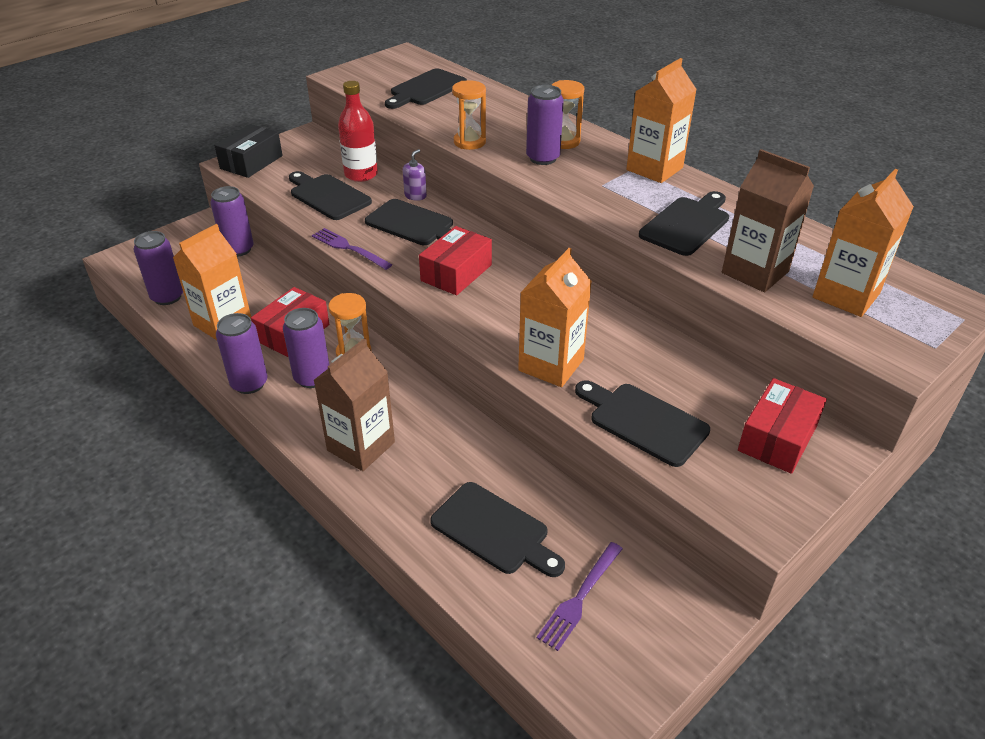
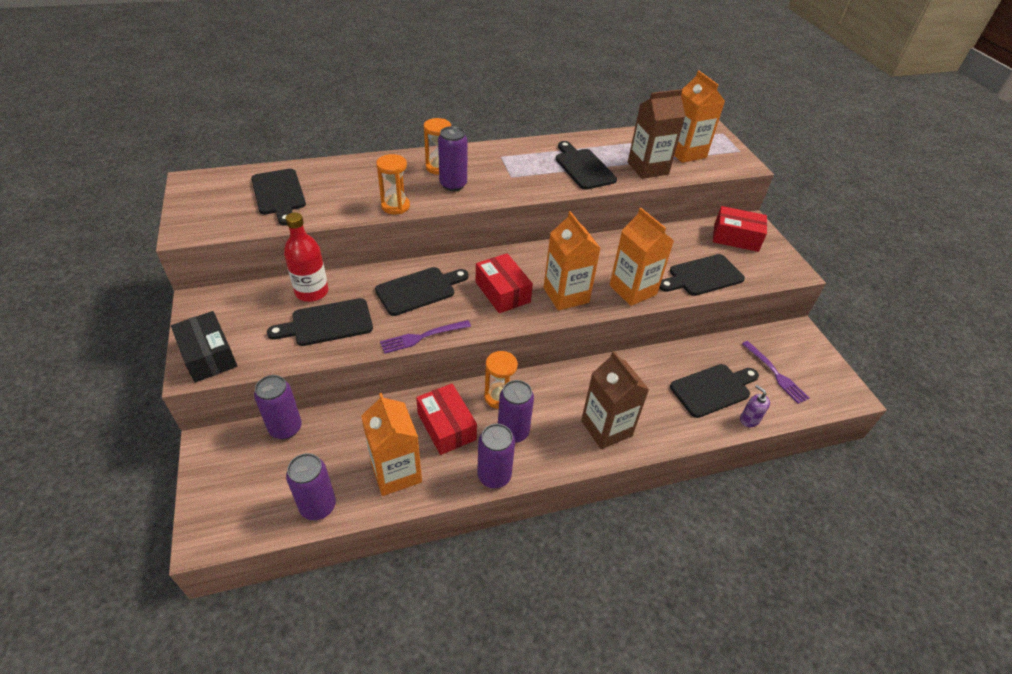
camera: 65 degrees left, 5 degrees up
(415, 196) = (378, 274): purple soap dispenser -> purple soap dispenser (749, 419)
(654, 169) = (509, 150): orange carton -> orange carton (566, 295)
(777, 438) = (736, 237): red box -> red box turned 45 degrees counterclockwise

